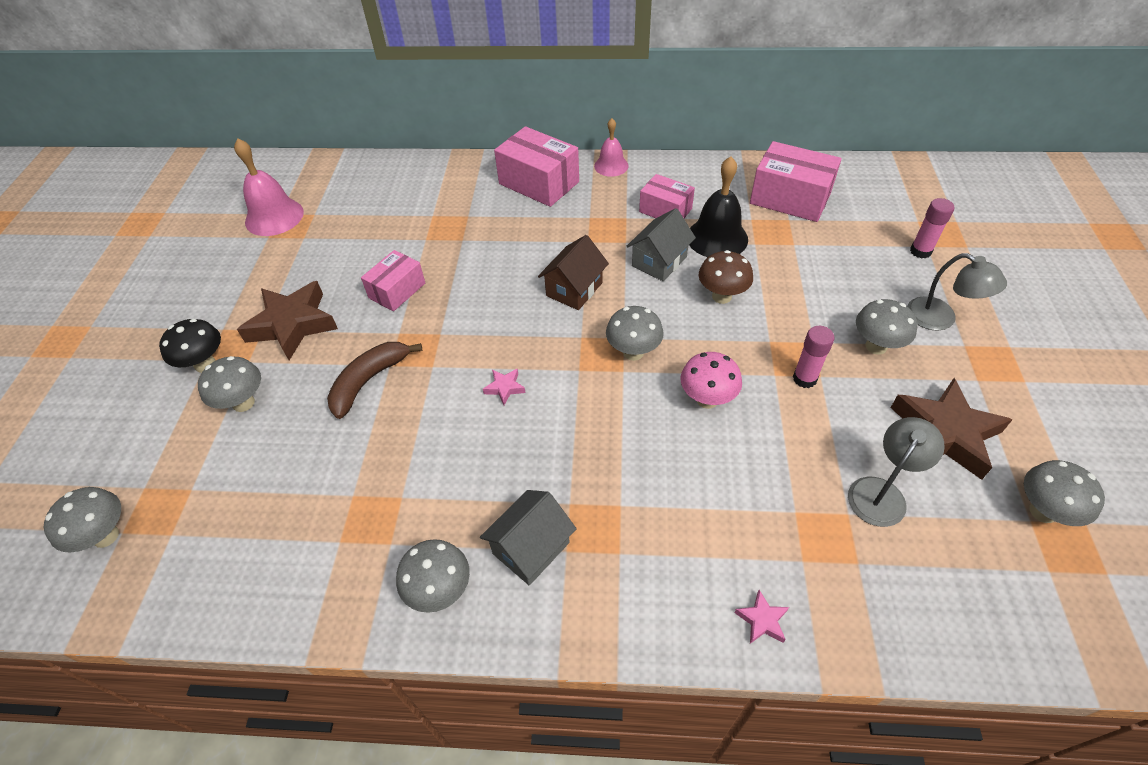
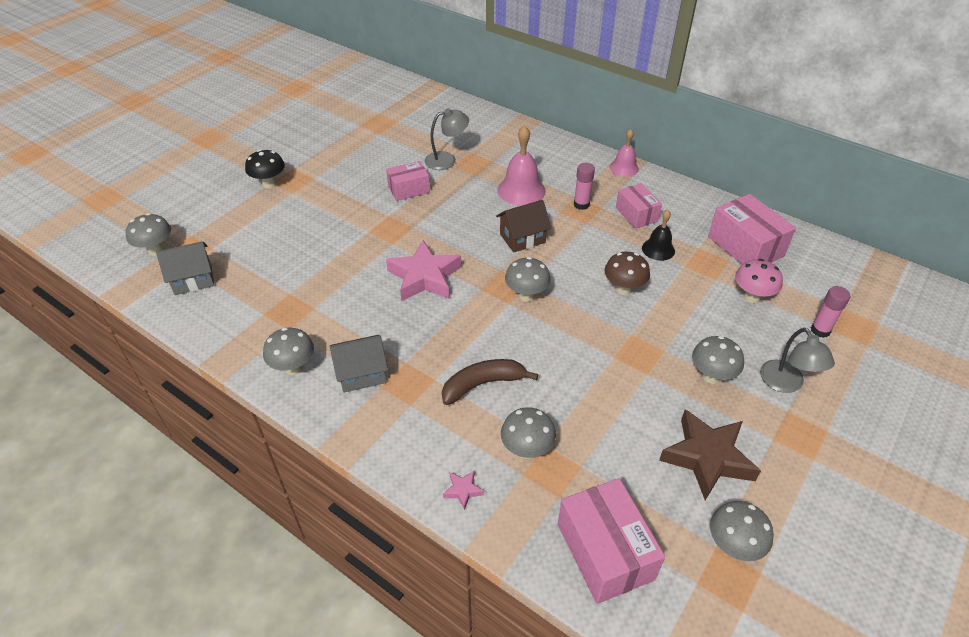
camera: 30 degrees right, 5 degrees down
(243, 403) = (272, 215): grey mushroom -> grey mushroom (527, 450)
(274, 217) = (373, 114): pink bell -> pink bell (521, 190)
(292, 324) = (333, 183): brown star -> none
(369, 381) = (349, 235): brown banana -> brown banana (483, 384)
(505, 388) = (424, 277): pink star -> pink star, size x2.37
(539, 183) = (560, 159): pink box -> pink box (605, 551)
(659, 261) = (599, 246): grey house -> grey house (193, 280)
(707, 399) = (550, 348): pink mushroom -> pink mushroom (751, 297)
(717, 238) = (658, 249): black bell -> black bell, size x0.62
(804, 379) = (633, 370): pink glue stick -> pink glue stick (581, 204)
(882, 492) = (619, 467): grey lamp -> grey lamp (447, 160)

